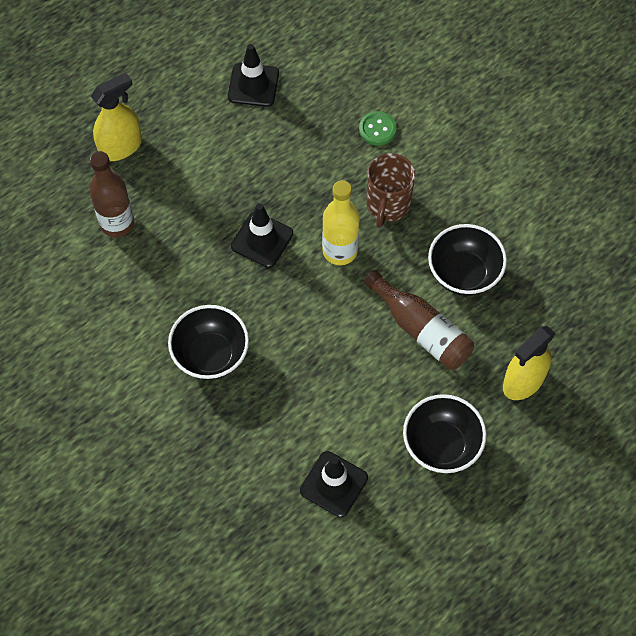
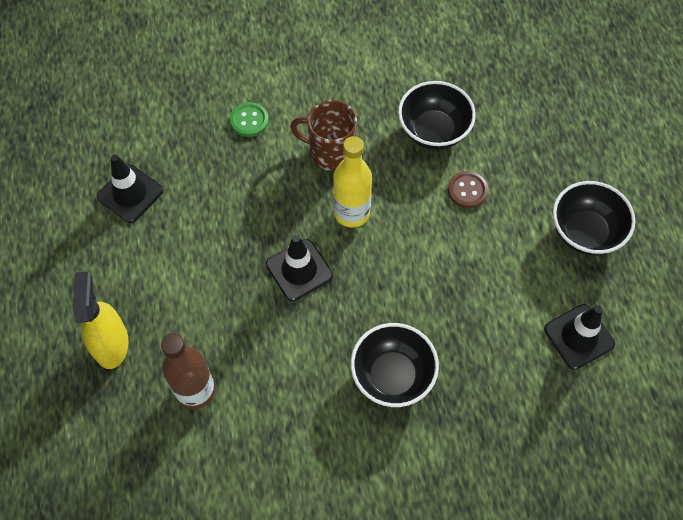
camera: 60 degrees left, 0 degrees up
(387, 205) = (330, 152): brown mug -> brown mug turned 150 degrees clockwise
(421, 329) = (467, 190): brown bottle -> brown button
(523, 381) = (558, 142): yellow spray bottle -> none

